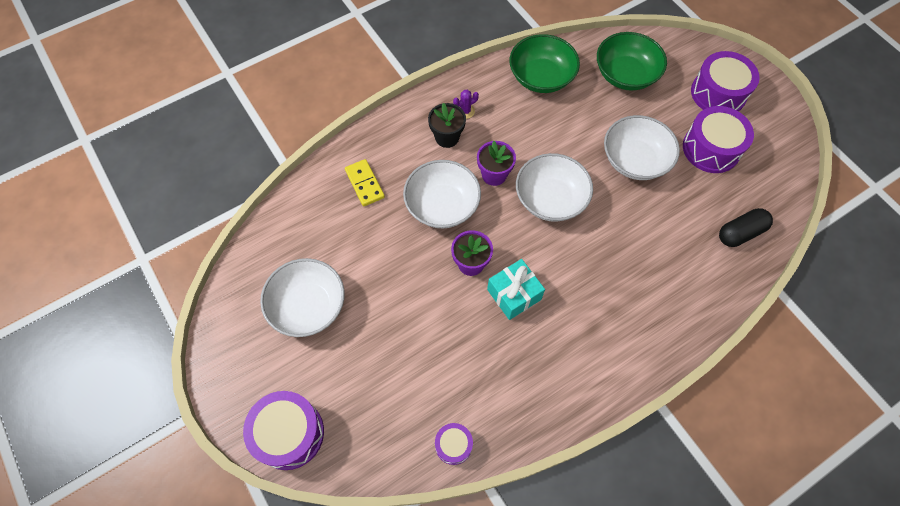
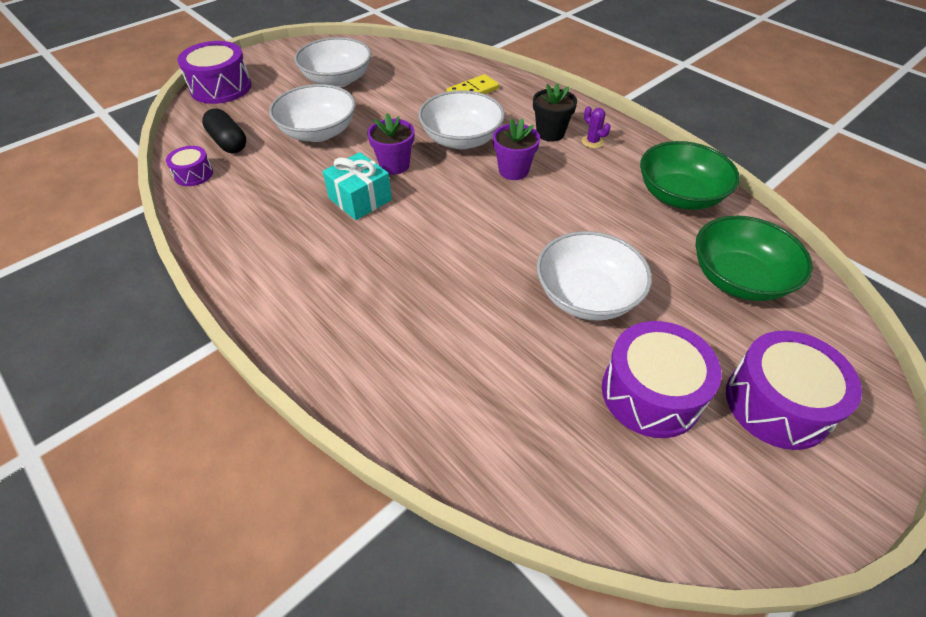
camera: 80 degrees right, 15 degrees down
(550, 199) = (494, 218): white bowl -> white bowl (318, 132)
(740, 233) = (497, 437): black capsule -> black capsule (228, 142)

